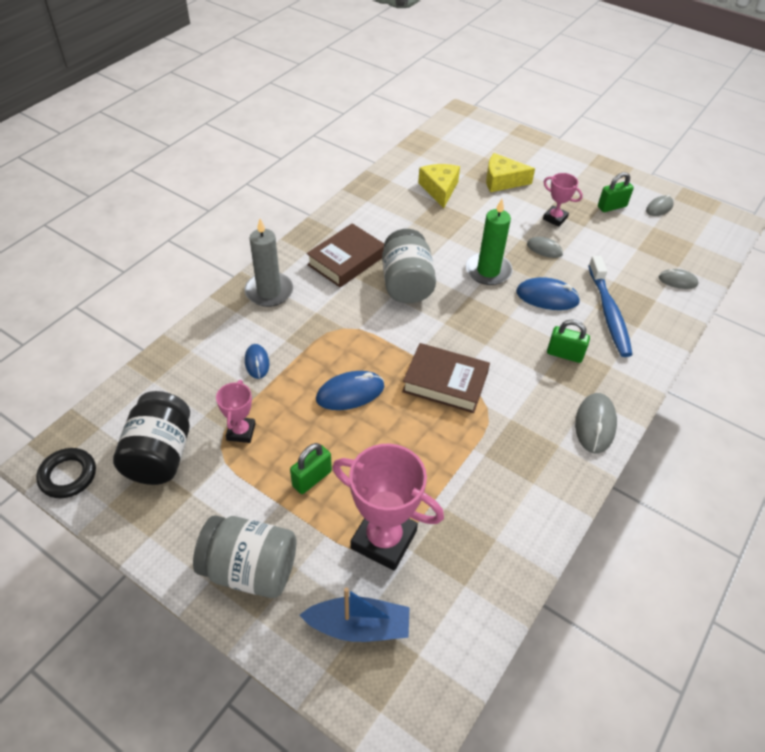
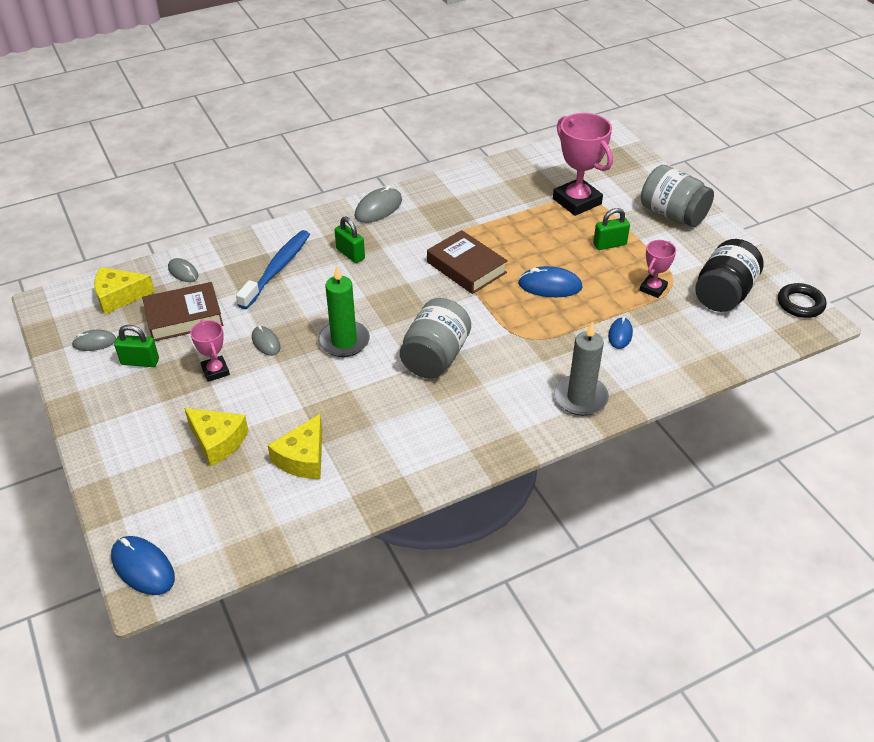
camera: 150 degrees left, 5 degrees down
(346, 260) = (479, 404): brown book -> brown book (184, 317)
(358, 626) = (615, 174): blue boat -> none
(547, 297) = (315, 299): blue mouse -> blue mouse (143, 567)
(693, 244) = (119, 296): none -> yellow cheese

